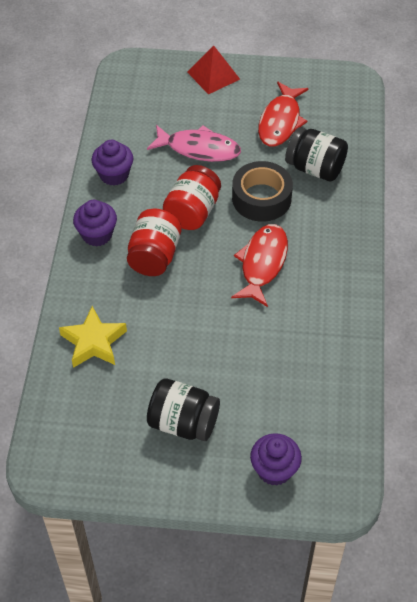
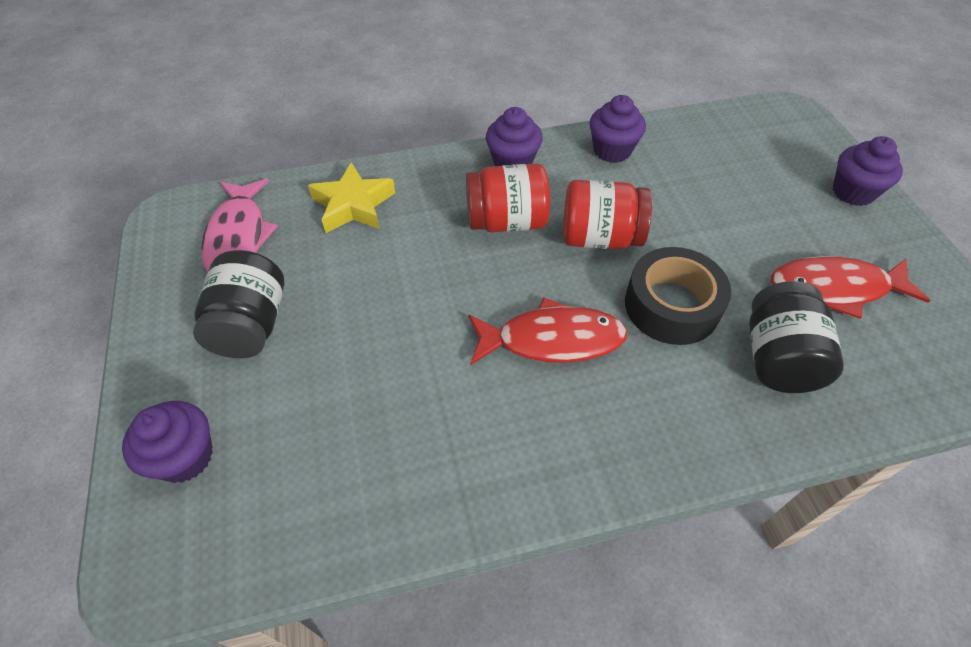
camera: 70 degrees right, 0 degrees up
(199, 149) = (711, 214): pink fish -> pink fish (238, 237)
(213, 75) = (853, 192): red pyramid -> purple cupcake

